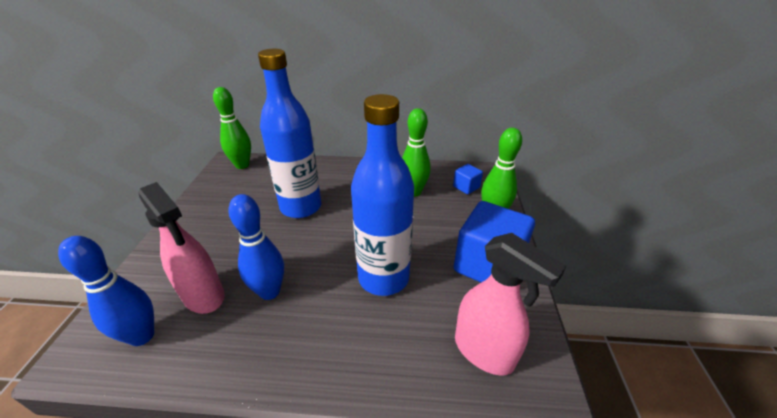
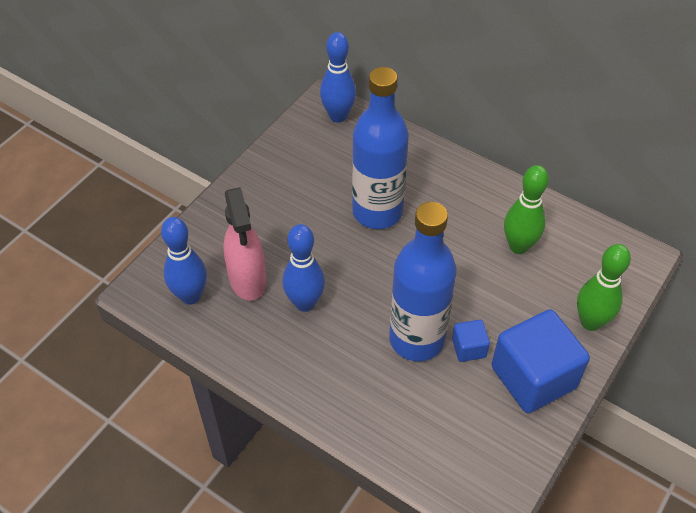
camera: 30 degrees right, 15 degrees up
(242, 165) = (338, 116): green bowling pin -> blue bowling pin
(466, 187) = (590, 267): blue cube -> blue cube (469, 348)
(484, 351) = (462, 452): pink spray bottle -> none

